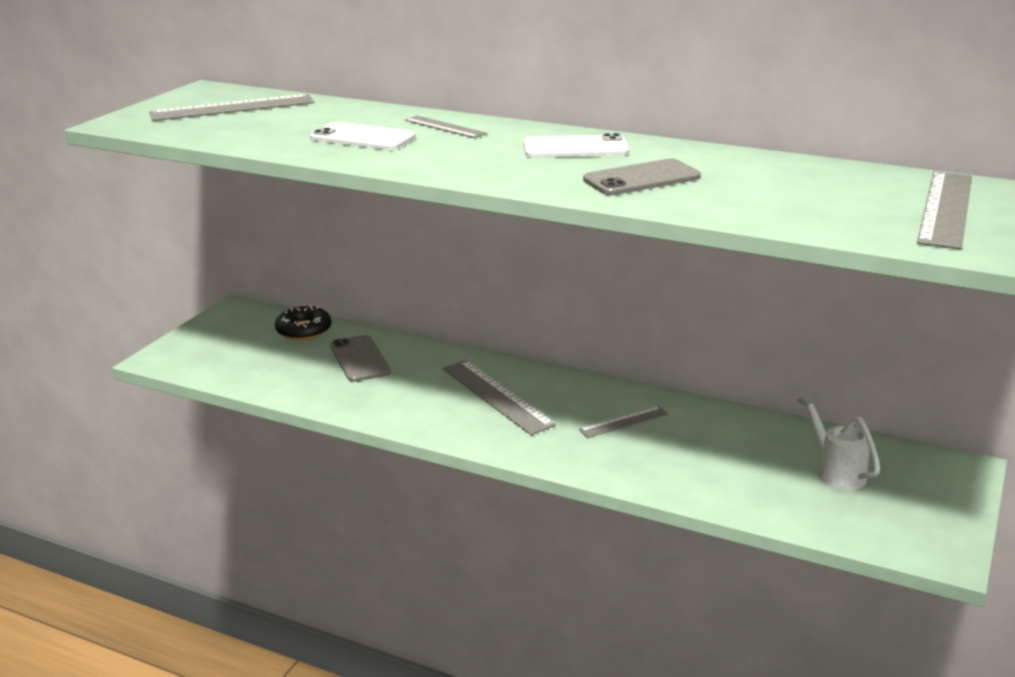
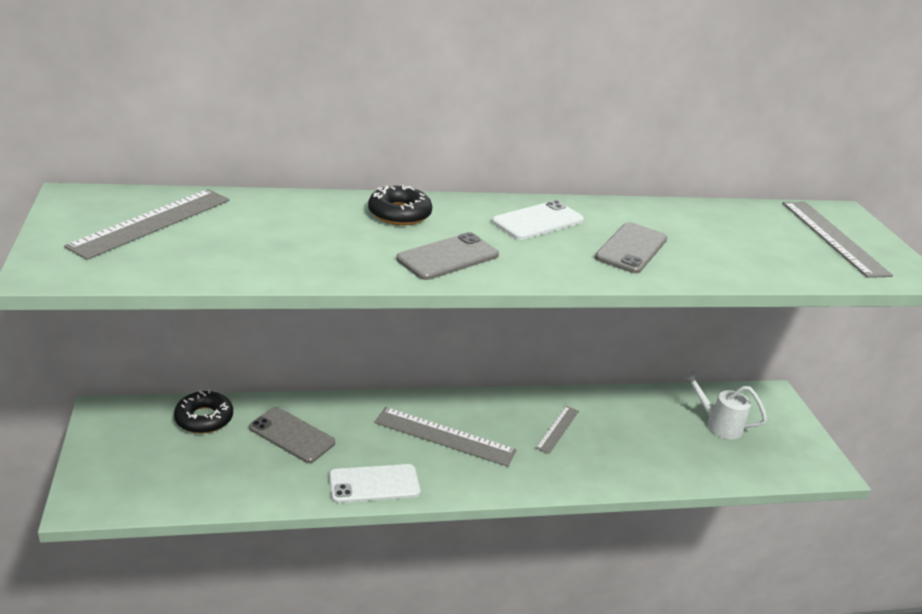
camera: 40 degrees left, 5 degrees up
(363, 138) = (348, 242): white phone -> white phone (374, 484)
(433, 158) = (448, 257): none -> grey phone
(444, 127) = (399, 214): grey ruler -> black donut

